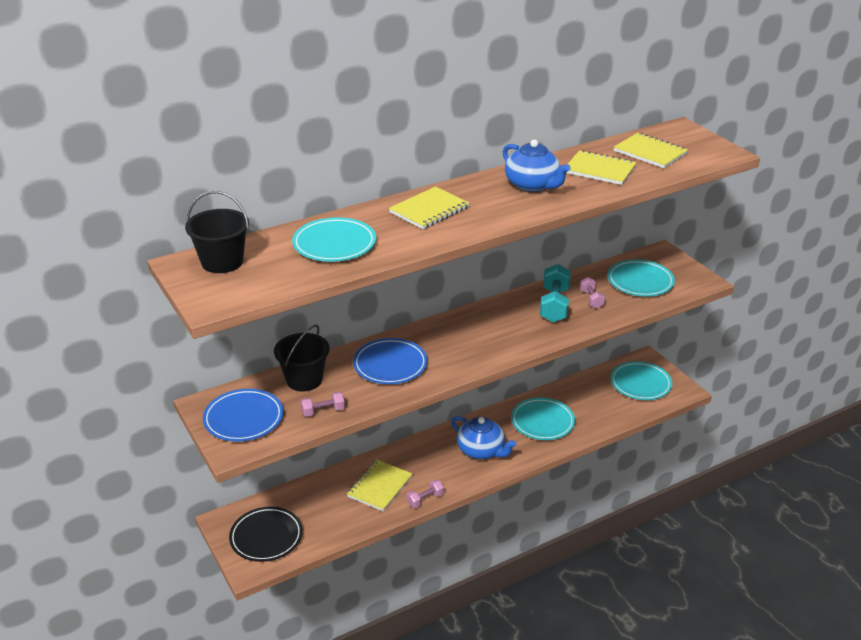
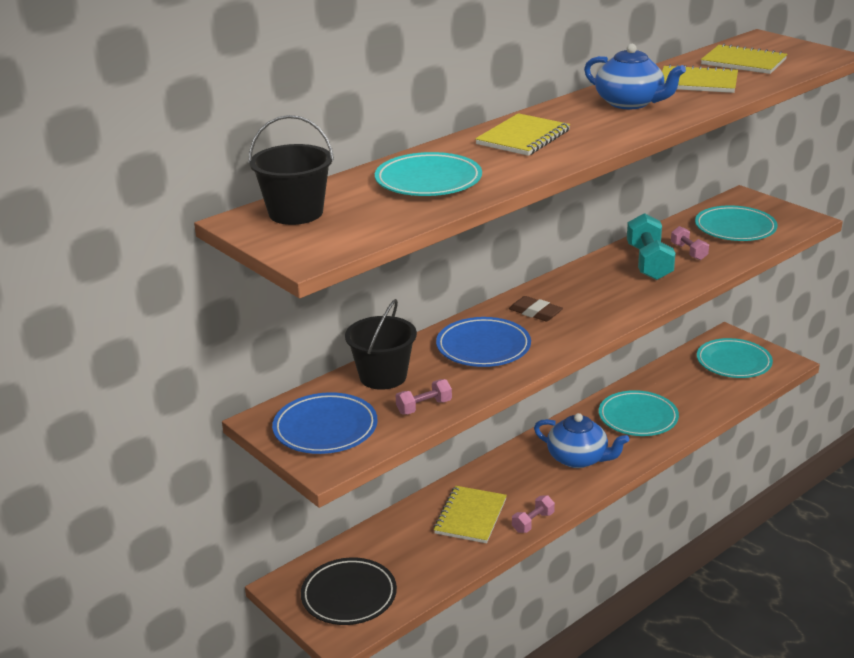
camera: 10 degrees left, 5 degrees down
(444, 339) = (535, 312): none -> brown eraser

